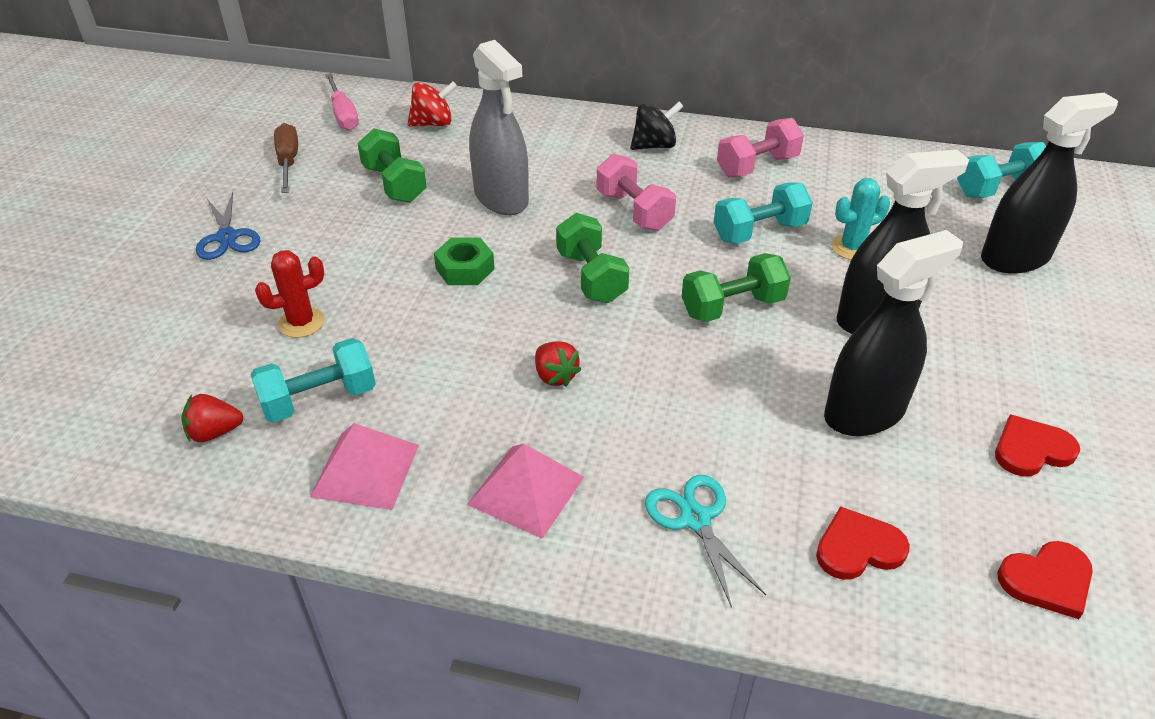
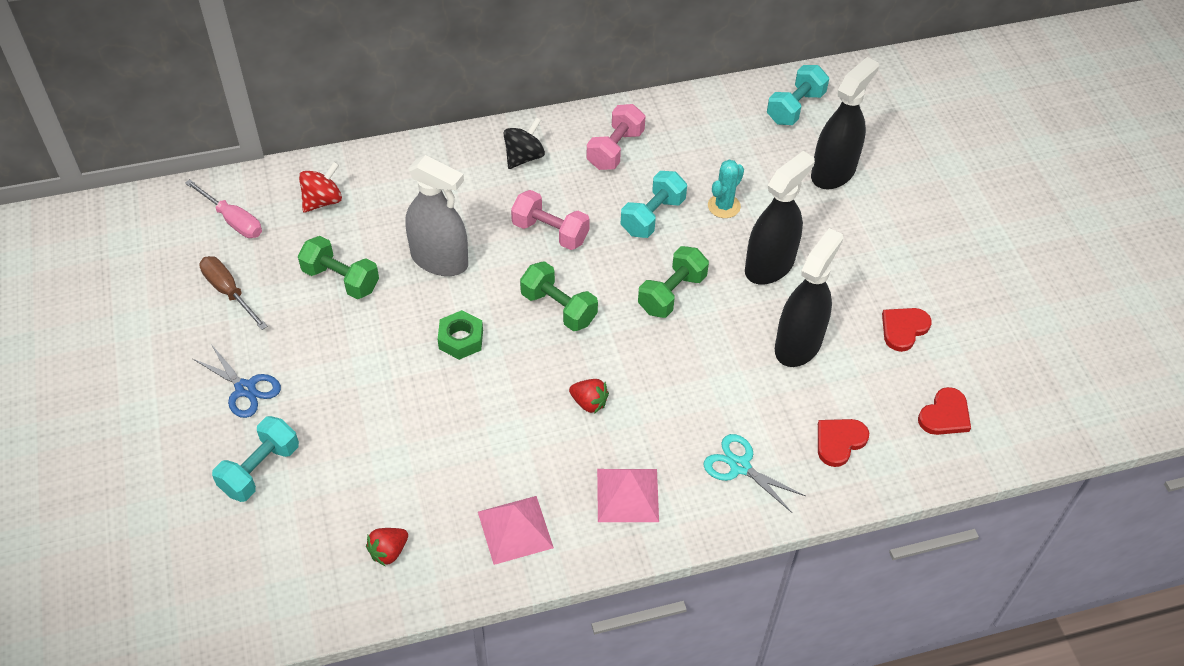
camera: 30 degrees left, 10 degrees up
(301, 323) = (375, 439): red cactus -> none
(319, 399) = (441, 493): turquoise dumbbell -> turquoise dumbbell (260, 469)

